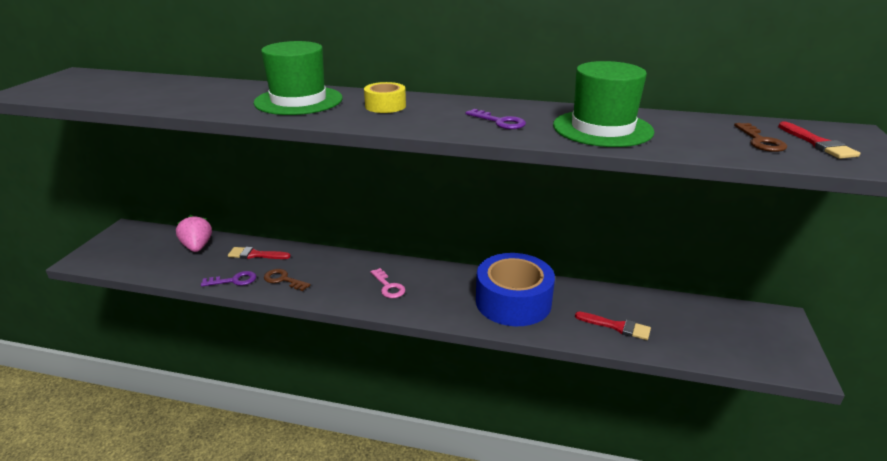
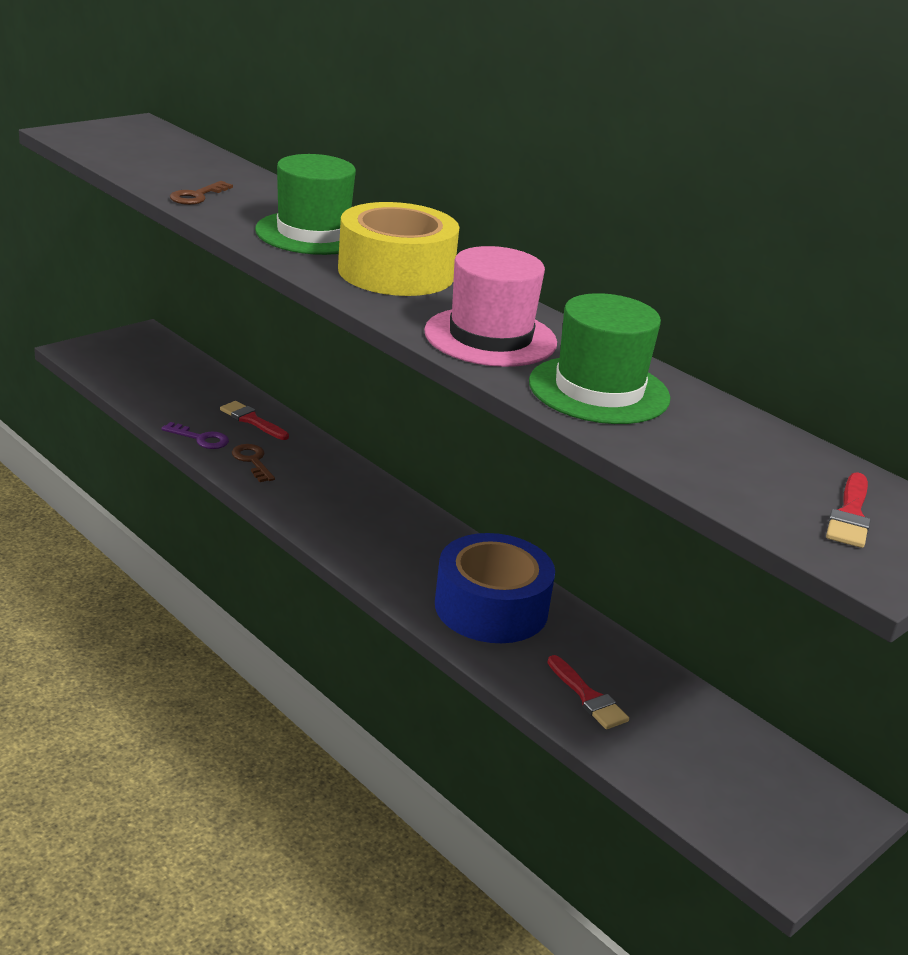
camera: 30 degrees right, 0 degrees up
(197, 247) = (199, 385): pink strawberry -> none
(385, 106) = (396, 272): yellow tape -> yellow tape, size x2.08
(388, 286) = (360, 521): pink key -> none
(499, 122) = (490, 337): purple key -> pink hat
(760, 141) = (774, 481): brown key -> brown key (197, 196)

